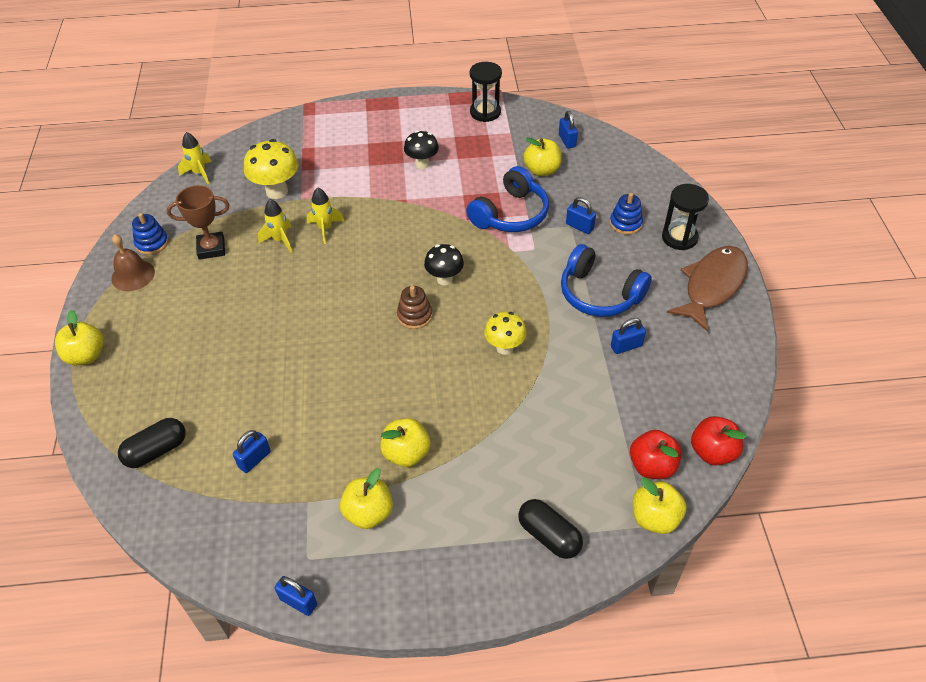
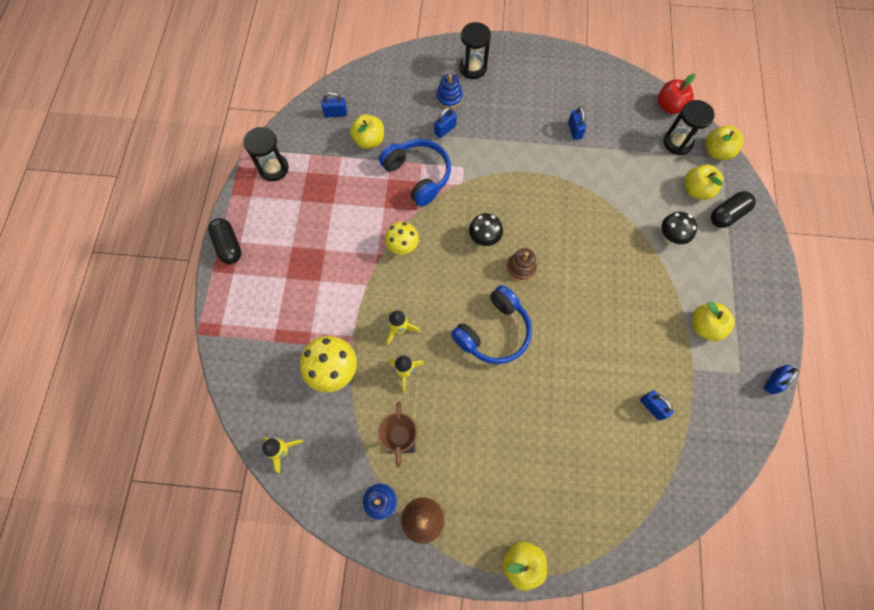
camera: 80 degrees left, 20 degrees up
(156, 451) = (637, 489): black capsule -> black capsule (228, 246)
(406, 453) = (655, 293): yellow apple -> yellow apple (696, 190)
(422, 164) = (332, 234): black mushroom -> black mushroom (670, 237)
(504, 347) = (564, 209): yellow mushroom -> yellow mushroom (402, 247)
(599, 294) = (521, 134): blue headphones -> blue headphones (493, 332)
(652, 466) = (677, 142): red apple -> black hourglass
(712, 286) = (526, 63): brown fish -> none

